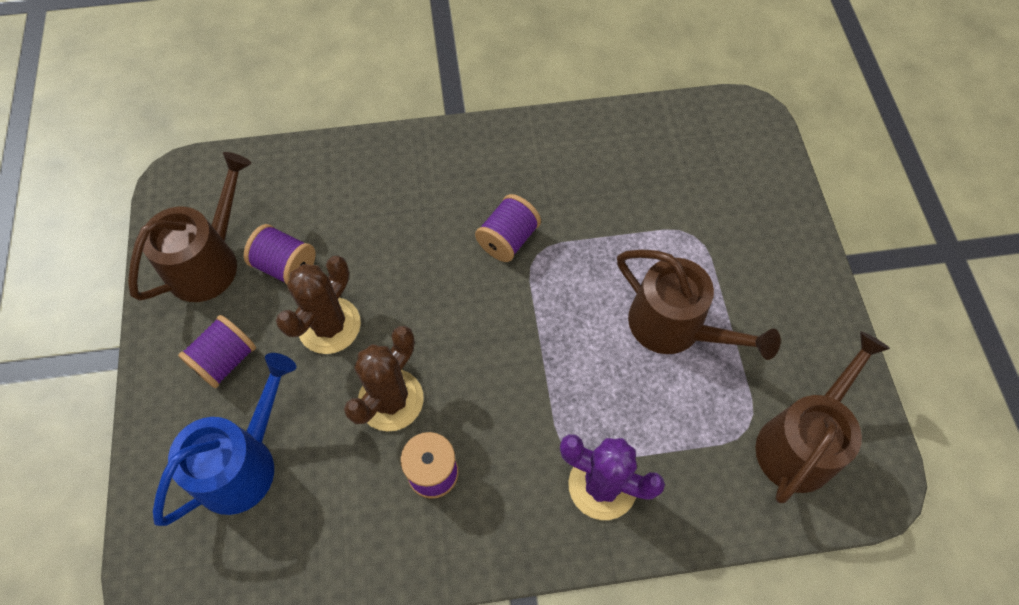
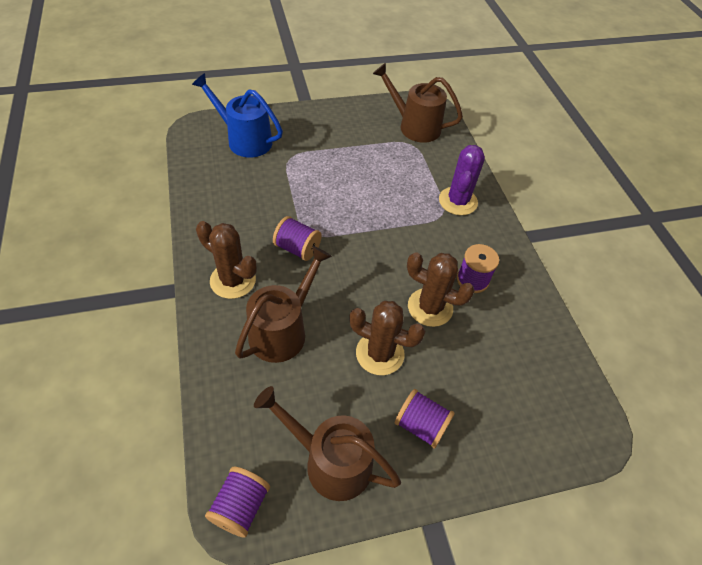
camera: 100 degrees left, 10 degrees down
(243, 463) = (497, 395): blue watering can -> blue watering can (245, 140)
(285, 266) = (330, 394): purple spool -> purple spool (240, 506)
(460, 168) = (233, 280): none -> brown cactus
(674, 327) = (355, 169): brown watering can -> brown watering can (282, 330)

